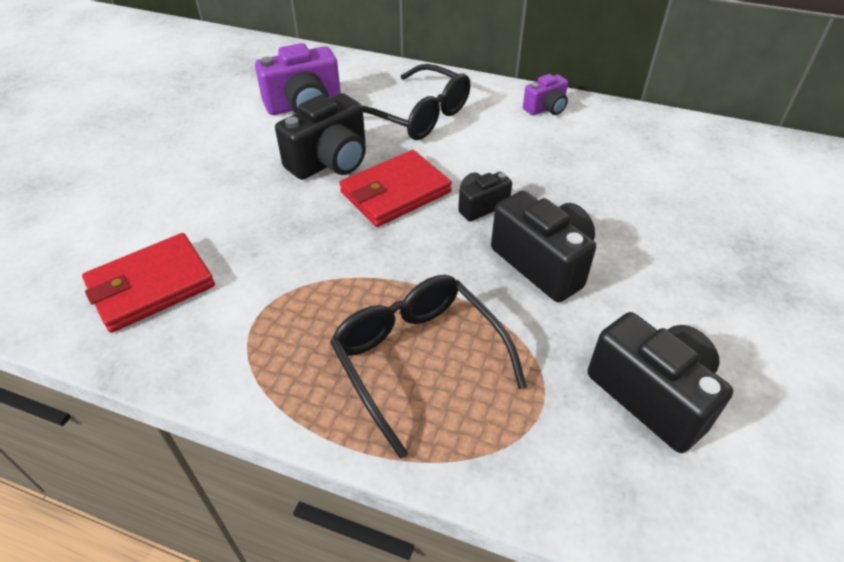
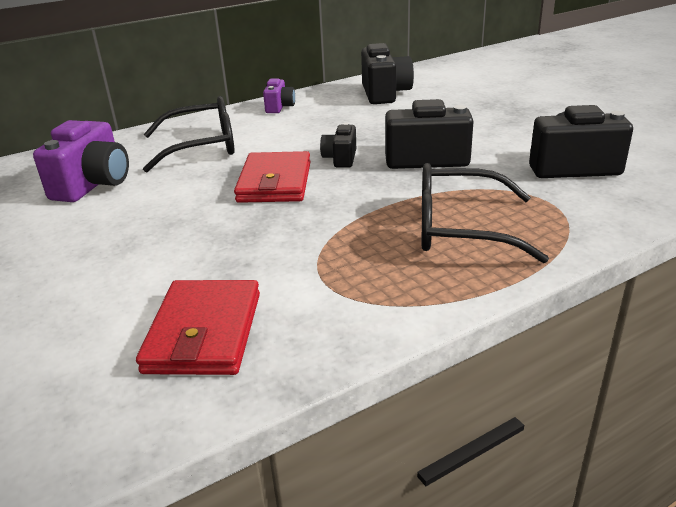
camera: 50 degrees left, 15 degrees down
(330, 161) = (190, 196): black camera -> black camera (384, 94)

